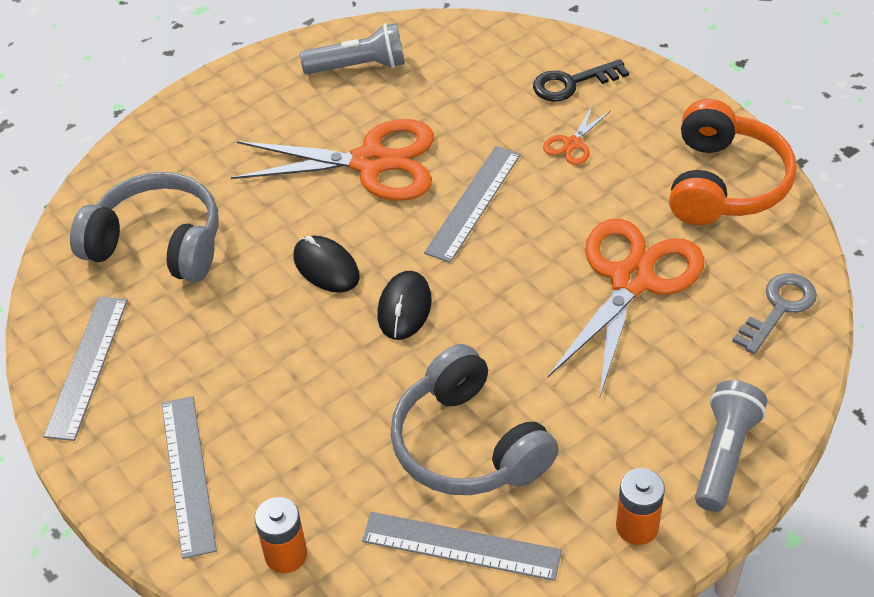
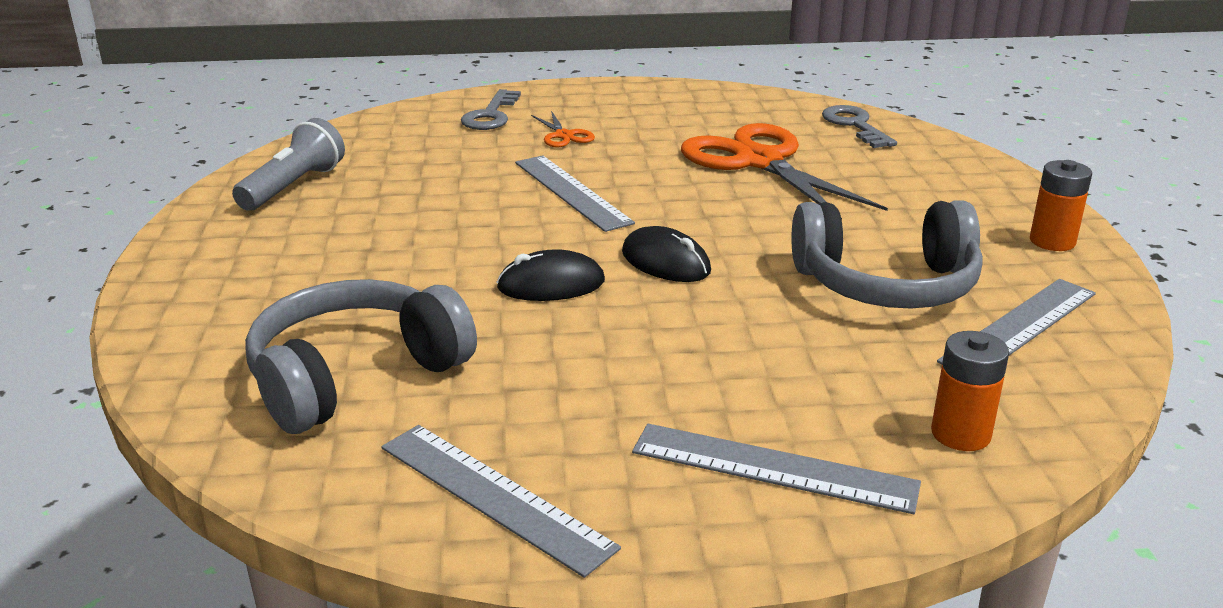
camera: 60 degrees left, 20 degrees down
(371, 163) = (439, 220): orange scissors -> none
(572, 83) = (491, 115): black key -> grey key
(724, 183) = (695, 103): orange headphones -> none
(724, 455) = (996, 187): grey flashlight -> none

